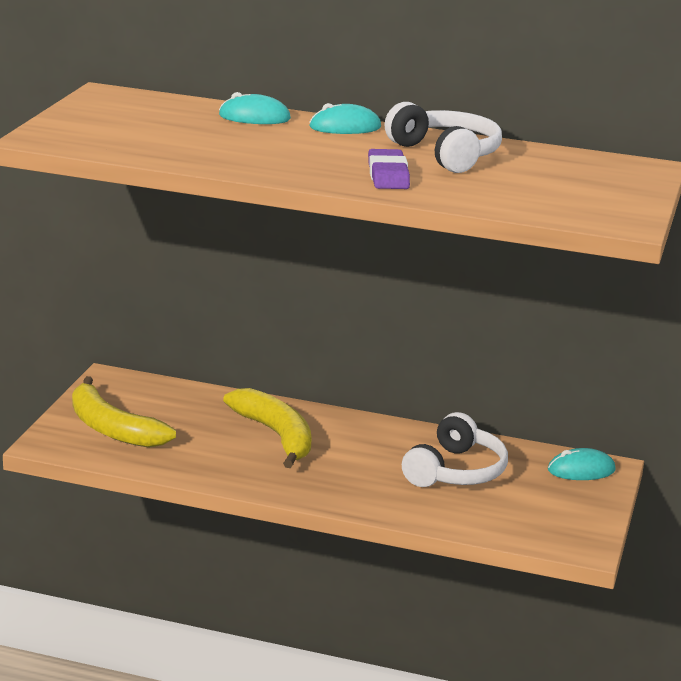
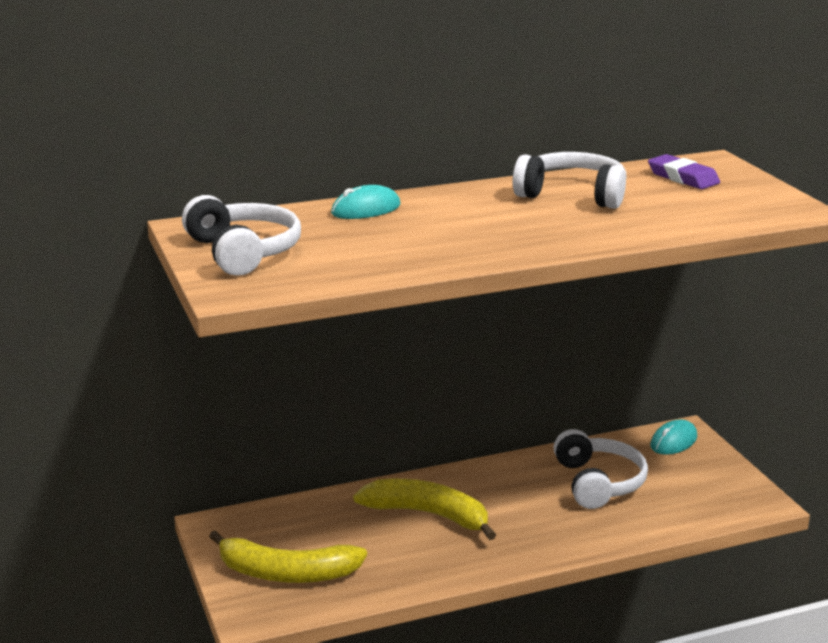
camera: 35 degrees left, 0 degrees up
(103, 118) = (243, 252): none -> white headphones
(345, 127) = (452, 195): turquoise mouse -> none
(388, 175) = (576, 227): purple eraser -> purple eraser (683, 177)

